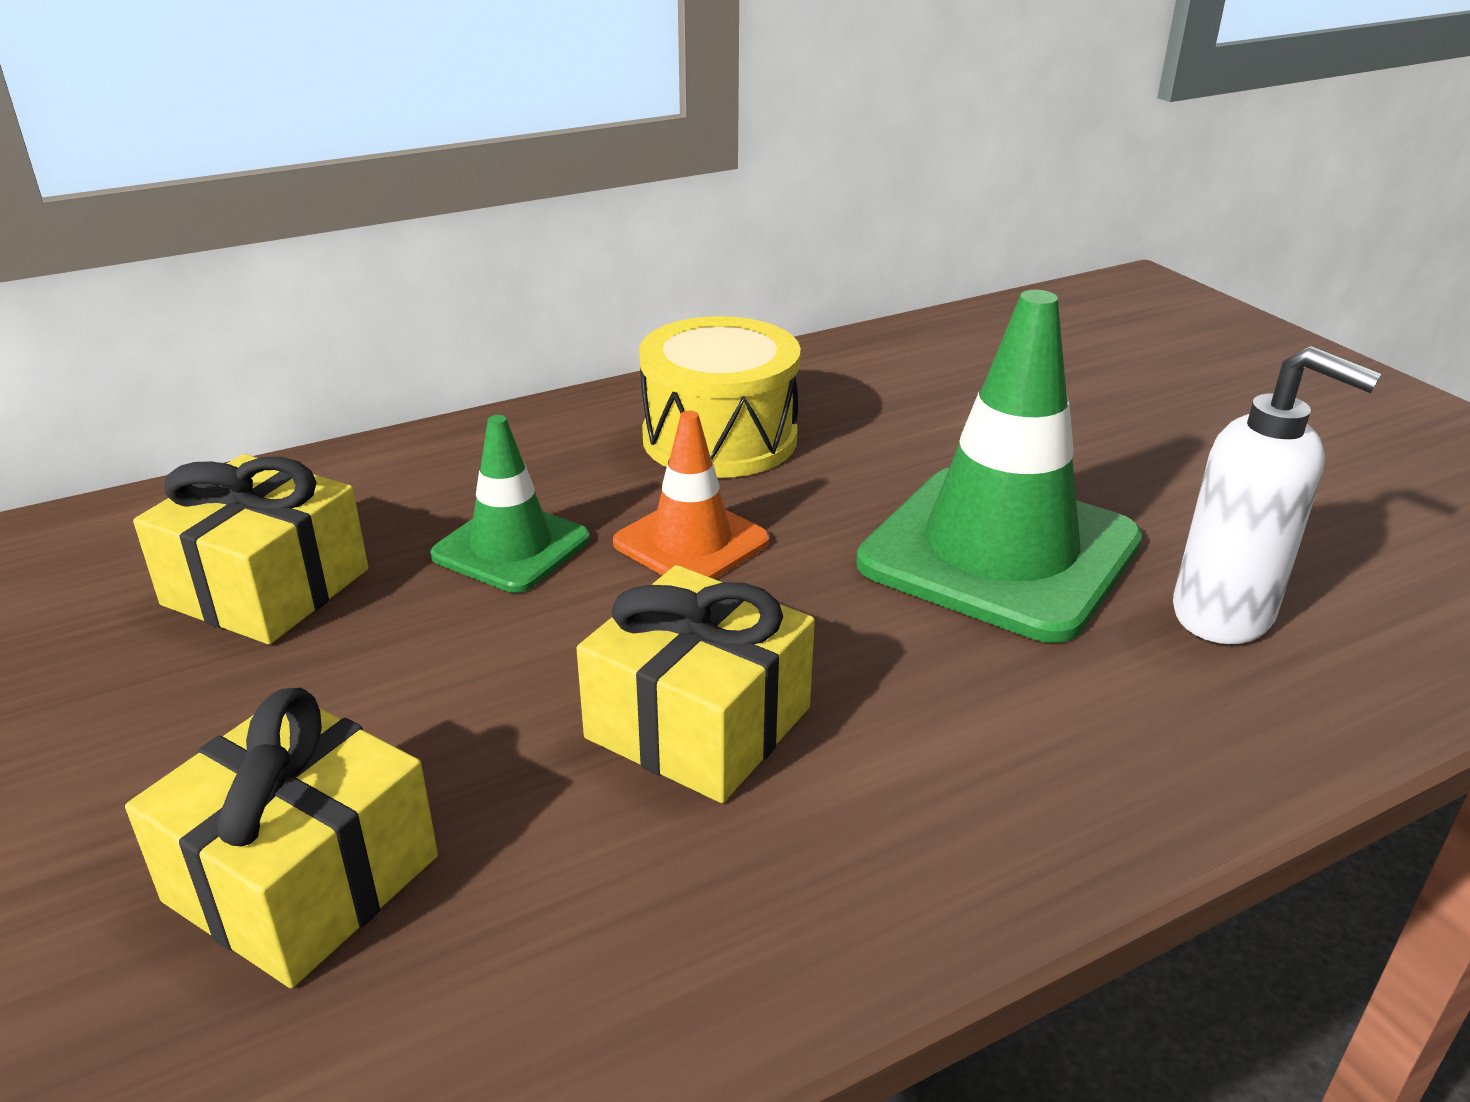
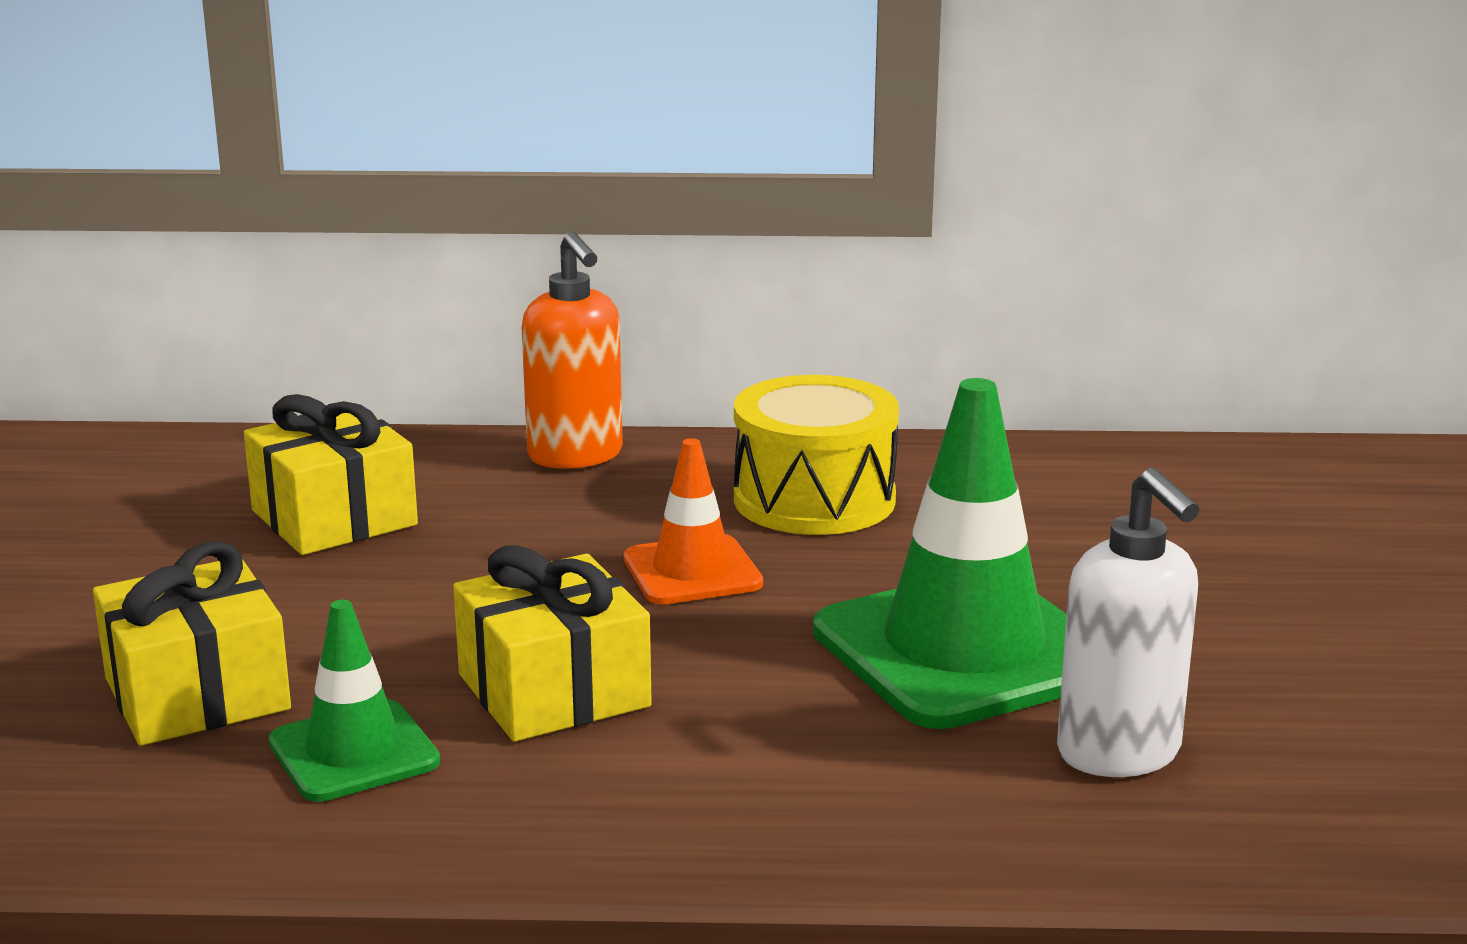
camera: 30 degrees right, 10 degrees down
(459, 449) = (576, 456): none -> orange soap dispenser
(511, 547) = (541, 537): green traffic cone -> green traffic cone (354, 752)

